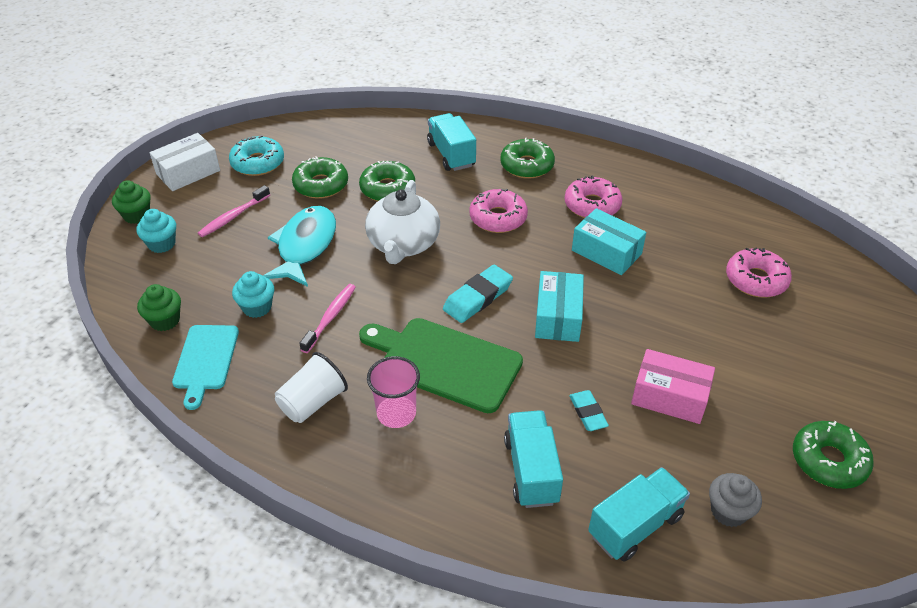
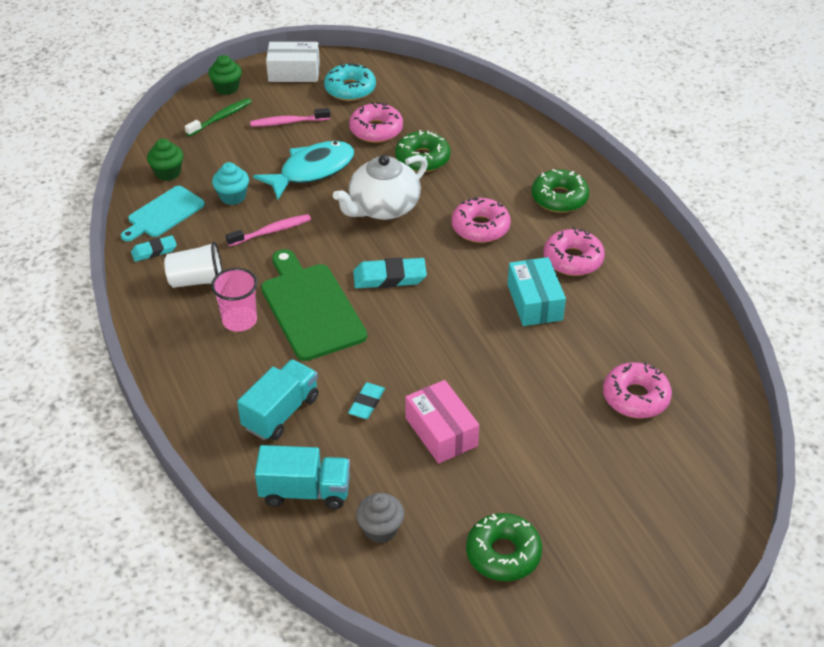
camera: 40 degrees right, 0 degrees up
(162, 244) = (221, 118): turquoise cupcake -> green toothbrush
(237, 401) = (154, 251): none -> turquoise eraser
(321, 185) = (376, 130): green donut -> pink donut
(451, 154) = (506, 157): turquoise truck -> none
(558, 317) = (431, 326): turquoise box -> none

